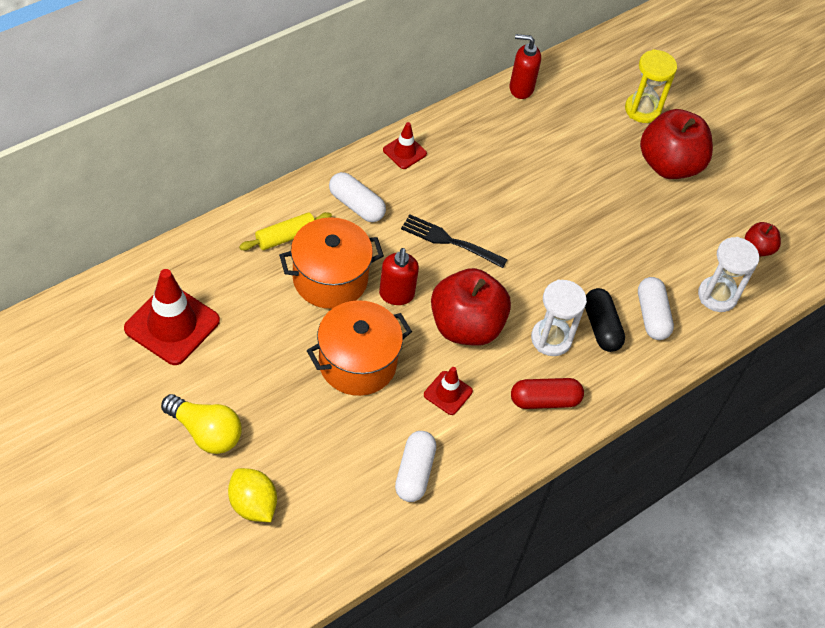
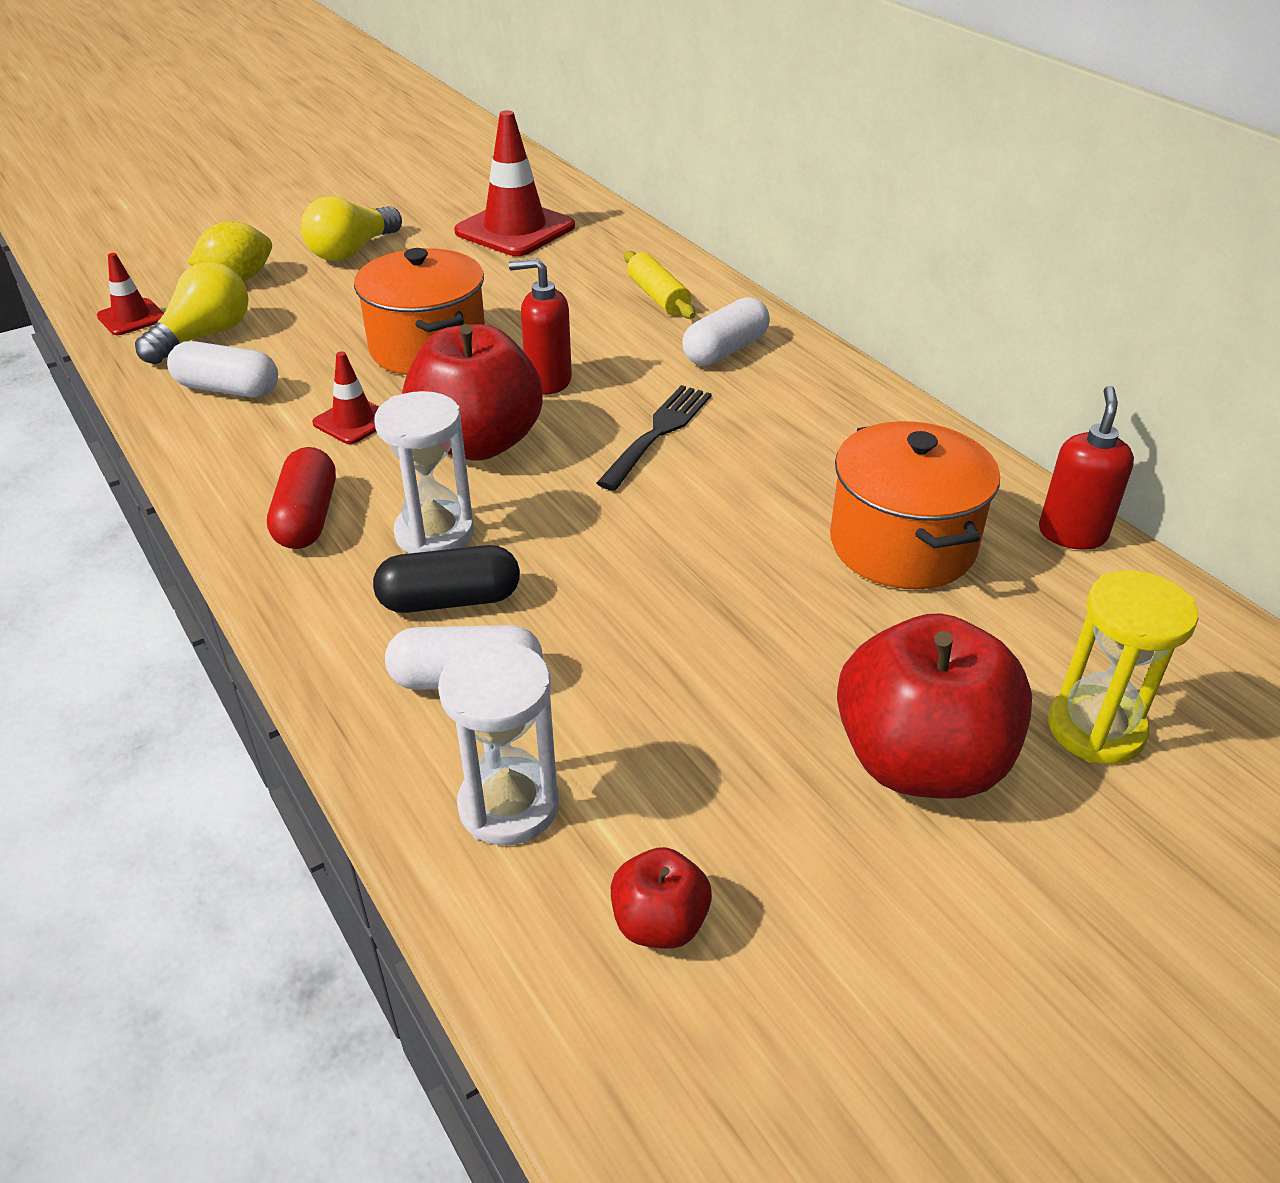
camera: 100 degrees right, 15 degrees down
(330, 279) = (581, 329): orange pot -> orange pot (902, 545)
(344, 506) = (204, 336): none -> yellow light bulb
(404, 152) = (851, 395): red traffic cone -> red traffic cone (132, 317)

